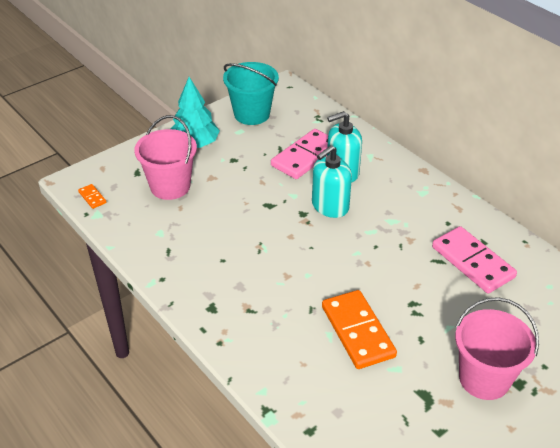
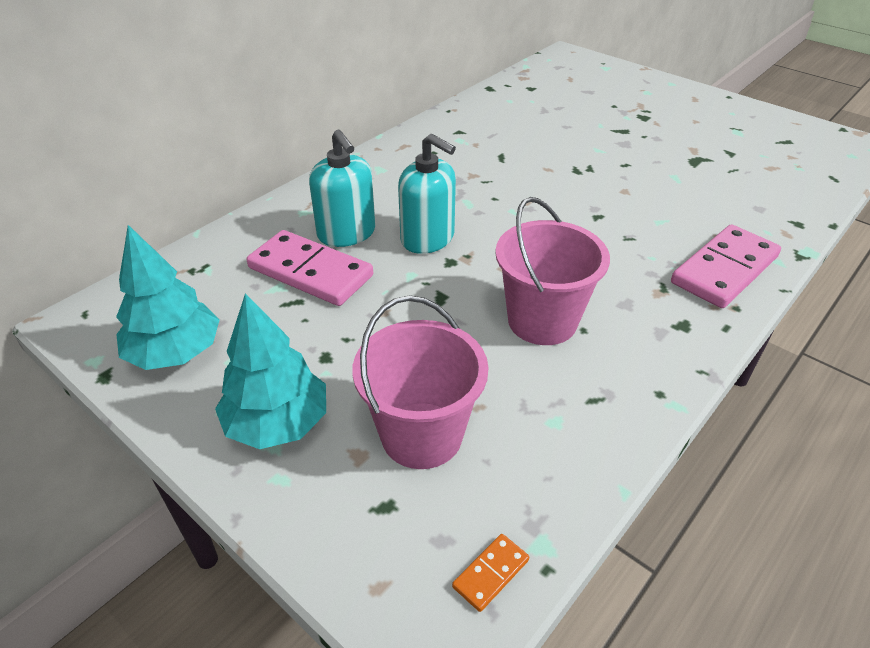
camera: 100 degrees left, 0 degrees up
(251, 114) = (175, 353): turquoise bucket -> turquoise tree
(358, 331) = (642, 202): orange domino -> none
(472, 262) = (494, 137): pink domino -> pink domino (724, 270)
(484, 378) = (651, 132): pink bucket -> pink bucket (542, 321)

